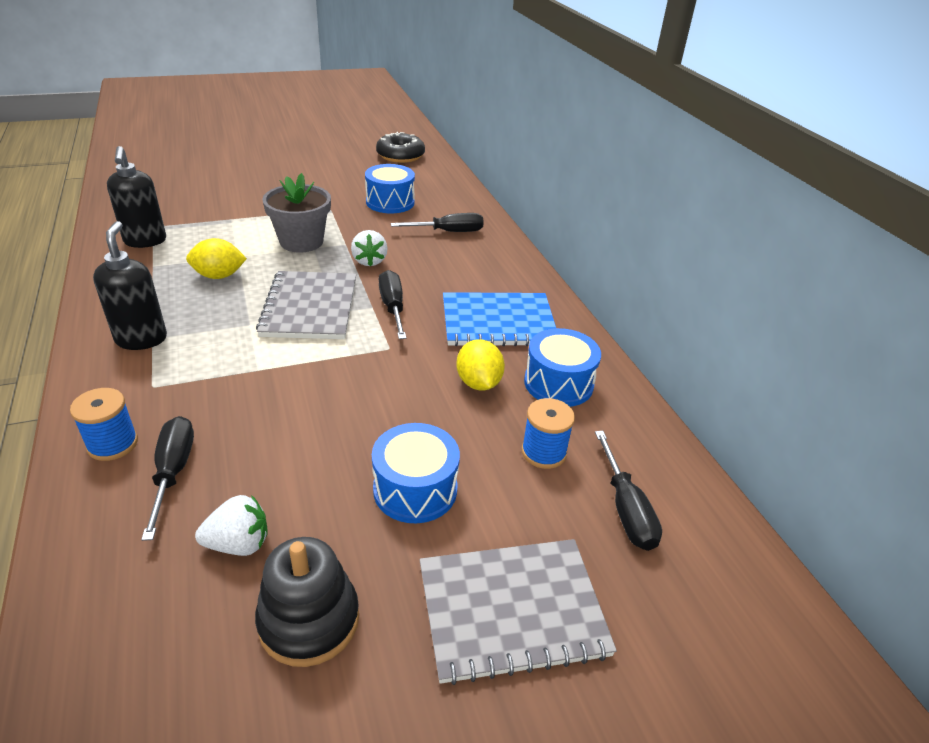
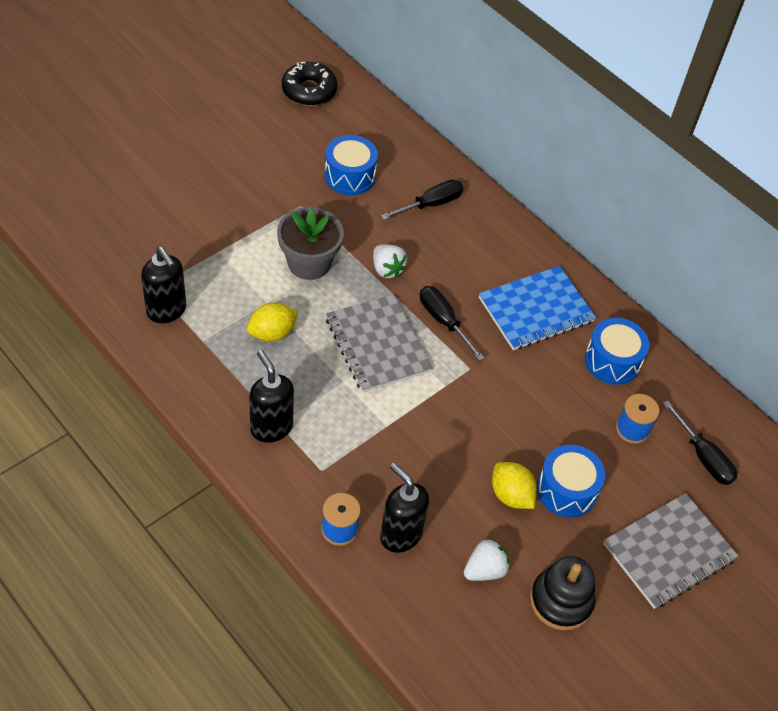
camera: 25 degrees left, 15 degrees up
(173, 471) = (400, 535): black screwdriver -> black soap dispenser
(478, 383) = (556, 381): yellow lemon -> yellow lemon (511, 495)

